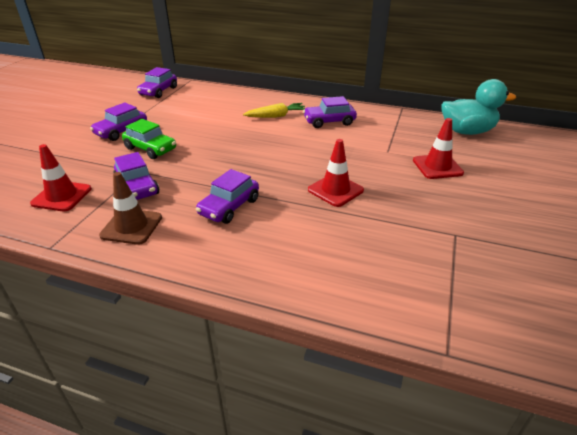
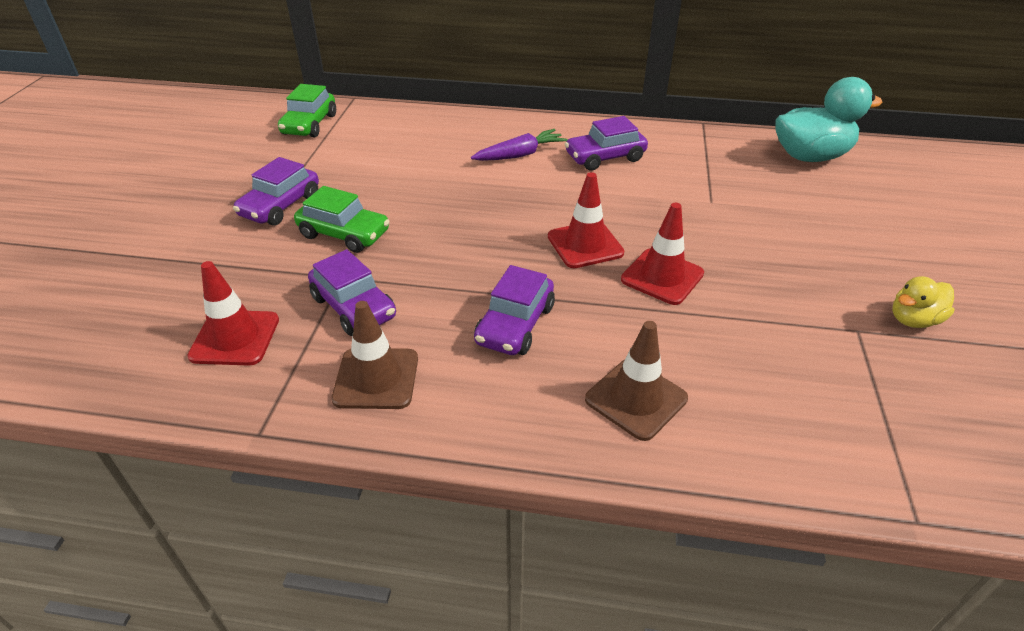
camera: 10 degrees left, 5 degrees up
(158, 91) = (309, 125): purple car -> green car
(276, 116) = (520, 155): yellow carrot -> purple carrot
(286, 256) = (636, 399): none -> brown traffic cone
(437, 167) = (791, 220): red traffic cone -> red traffic cone (585, 245)
(498, 232) = (913, 320): none -> yellow duck

